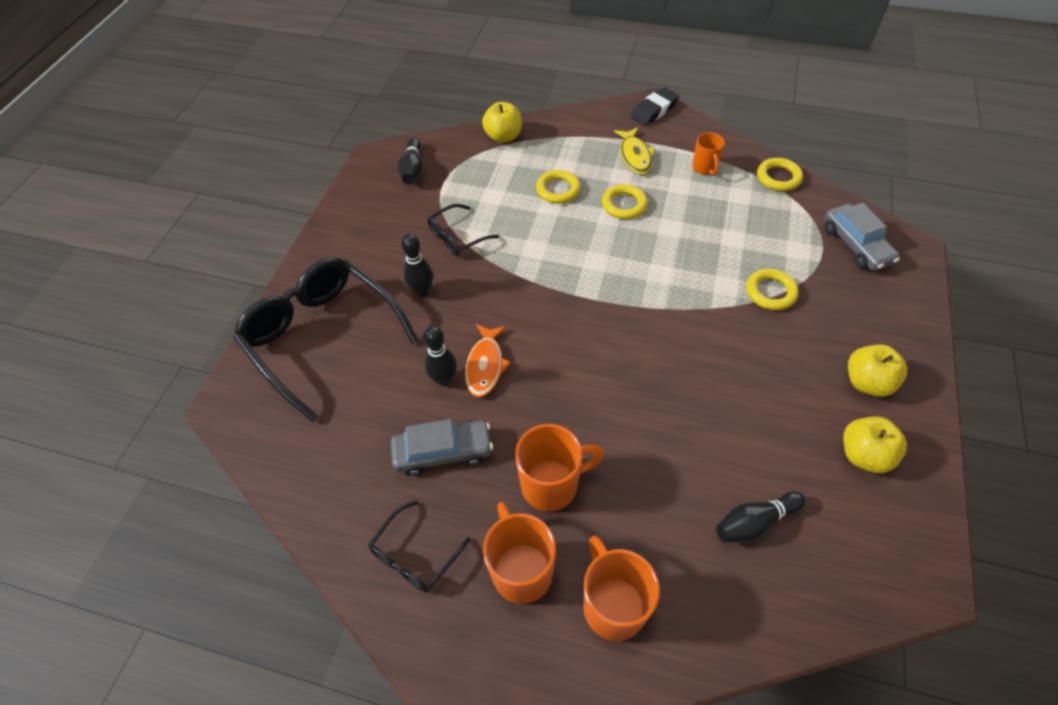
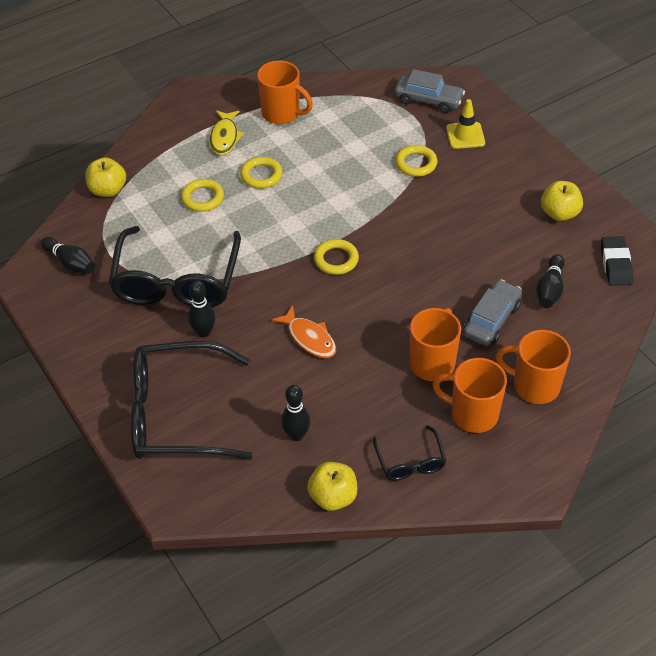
camera: 50 degrees left, 5 degrees down
(443, 452) = (352, 402): grey car -> grey car (491, 319)
(444, 380) = (296, 367): black bowling pin -> black bowling pin (296, 435)
(457, 237) = (176, 281): black glasses -> black glasses, size x2.11
(635, 156) = (225, 137): yellow fish -> yellow fish turned 60 degrees clockwise
(654, 110) = (195, 96): black eraser -> black eraser (615, 264)
(704, 168) = (282, 113): orange mug -> orange mug, size x1.67
(778, 177) = (335, 88): yellow ring -> yellow ring (336, 259)
(853, 302) = (465, 135): none -> yellow traffic cone
(867, 382) = (520, 175): yellow apple -> yellow apple (333, 497)

